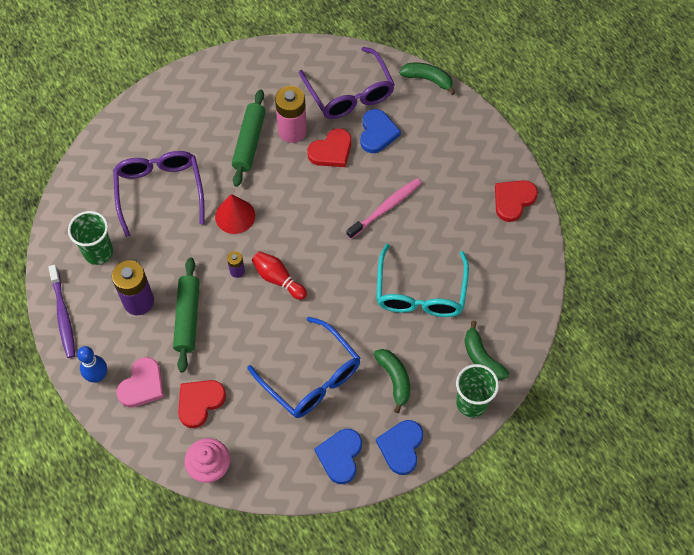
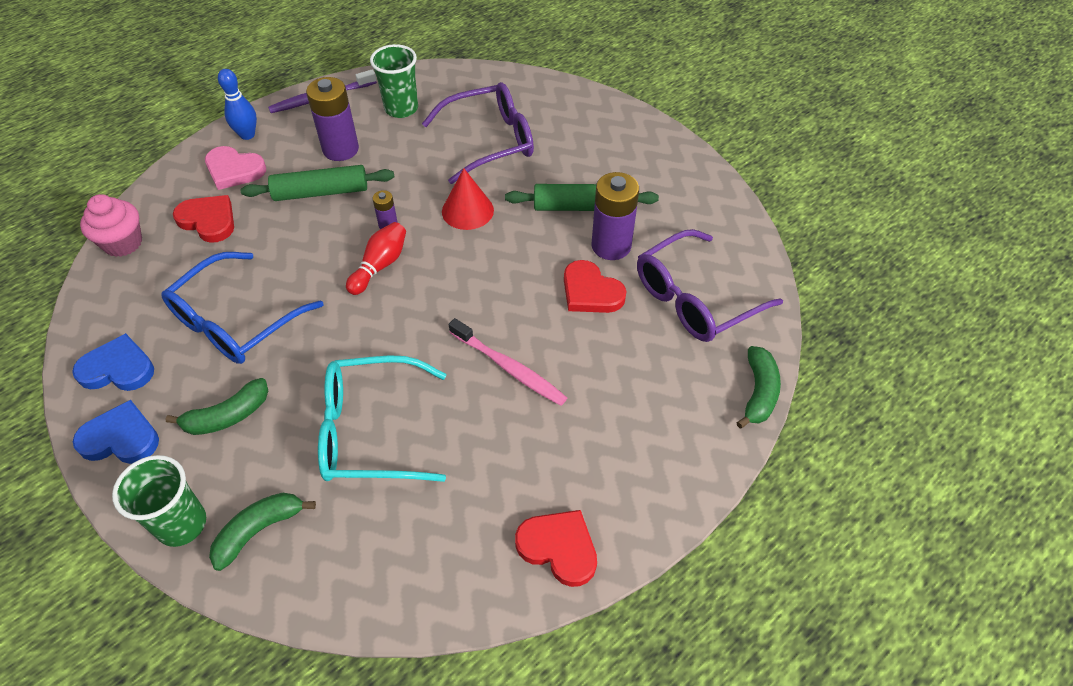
camera: 80 degrees right, 10 degrees down
(292, 131) = (611, 246): pink battery -> purple battery
(377, 133) = (637, 340): blue heart -> none

